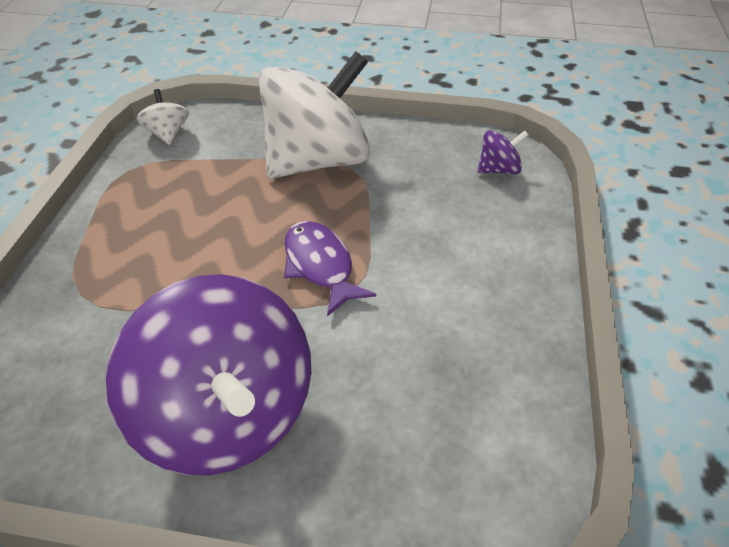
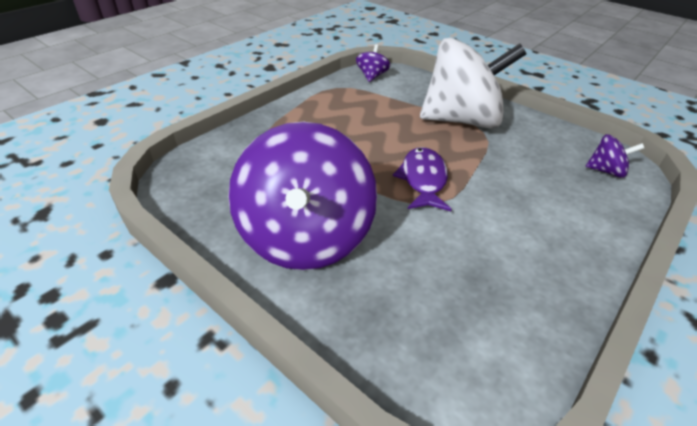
camera: 30 degrees right, 5 degrees down
(167, 134) = (372, 76): white spinning top -> purple spinning top

